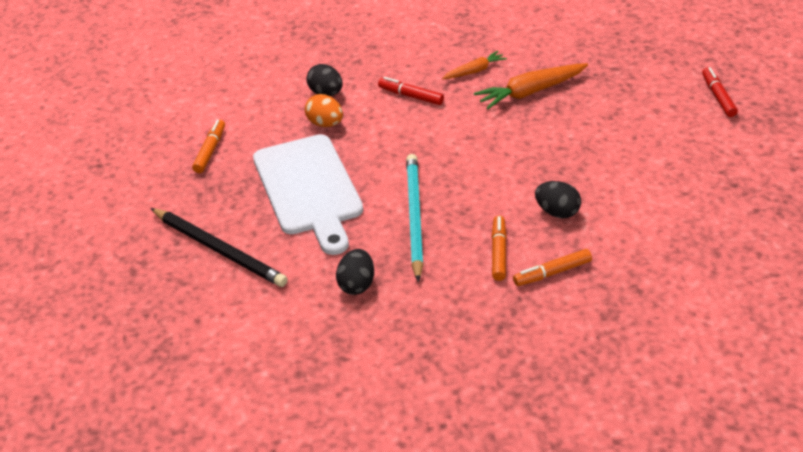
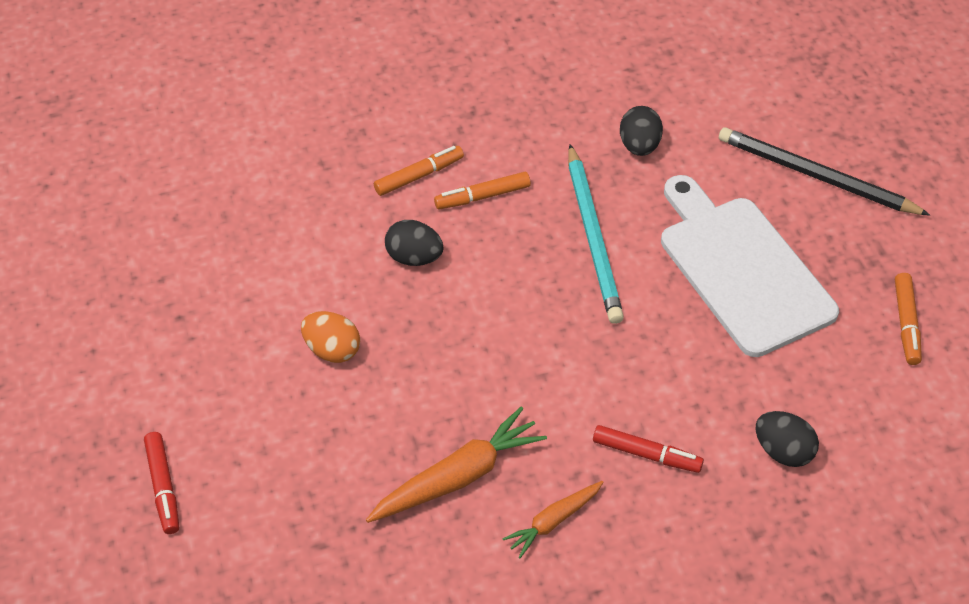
camera: 170 degrees right, 10 degrees up
(325, 124) = (761, 386): orange egg -> orange egg (332, 350)
(498, 252) = (483, 196): orange marker -> orange marker turned 75 degrees clockwise

